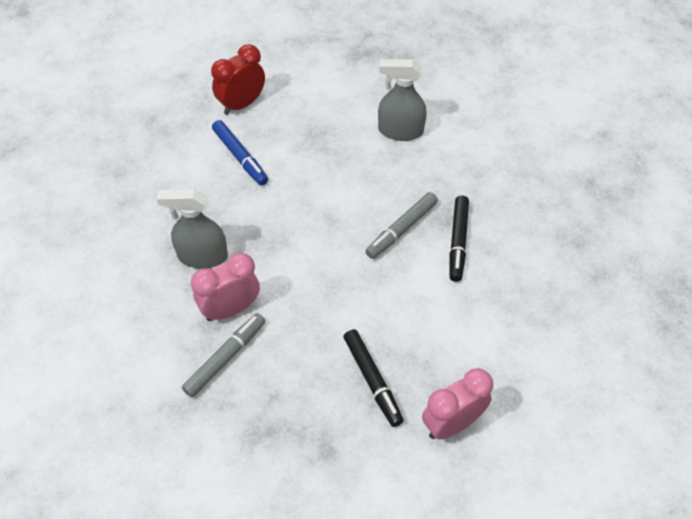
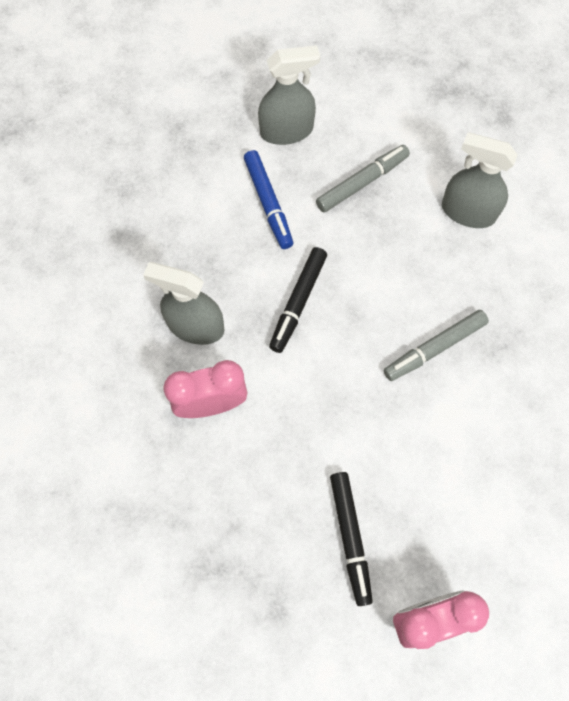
camera: 15 degrees right, 15 degrees up
(225, 358) = (192, 464): grey marker -> grey marker (362, 182)
(242, 104) = (287, 131): red clock -> grey spray bottle
(458, 242) = (498, 382): black marker -> black marker (298, 302)

